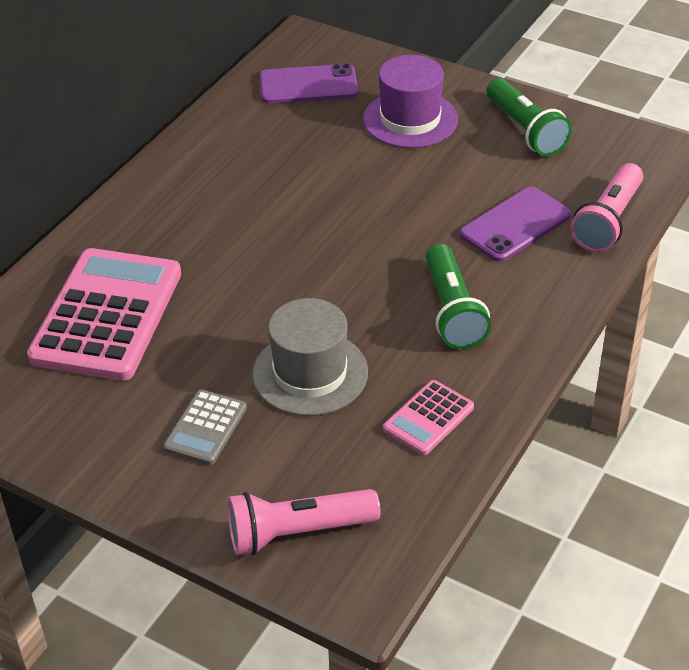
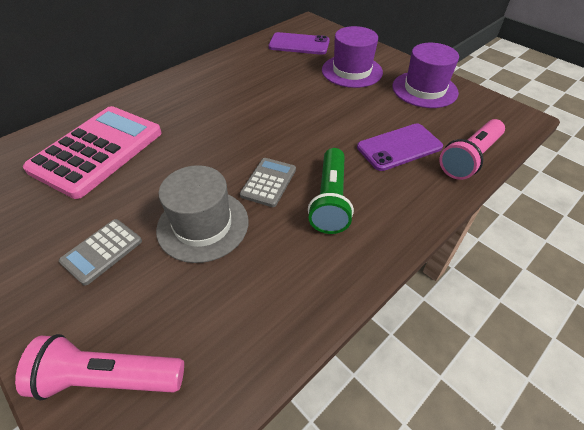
camera: 15 degrees right, 5 degrees up
(365, 306) = (268, 182): none -> grey calculator
(428, 418) = (274, 289): pink calculator -> none
(525, 130) = (424, 89): green flashlight -> purple hat

